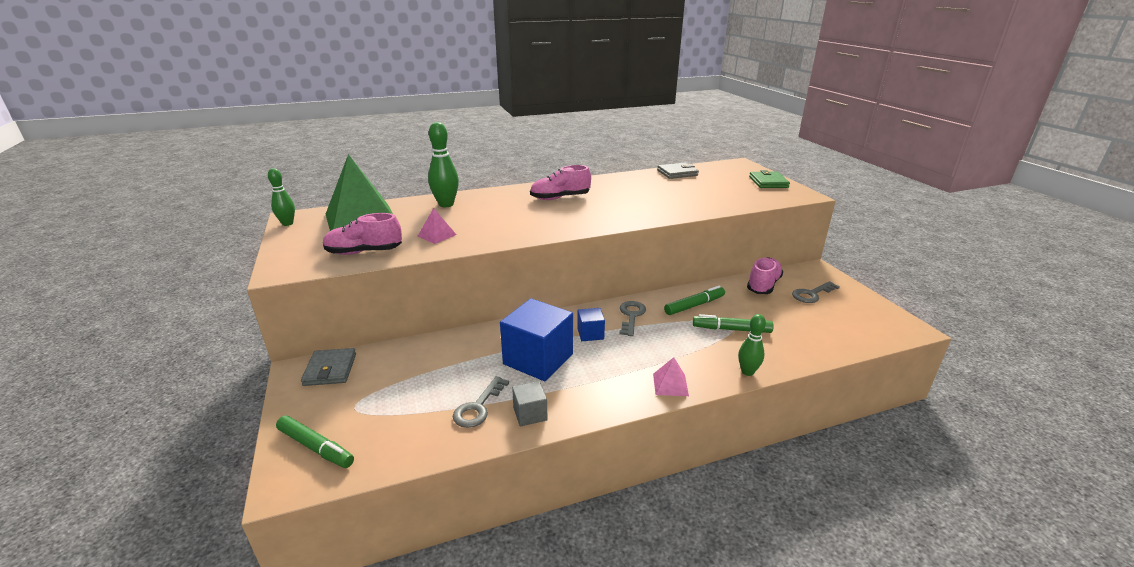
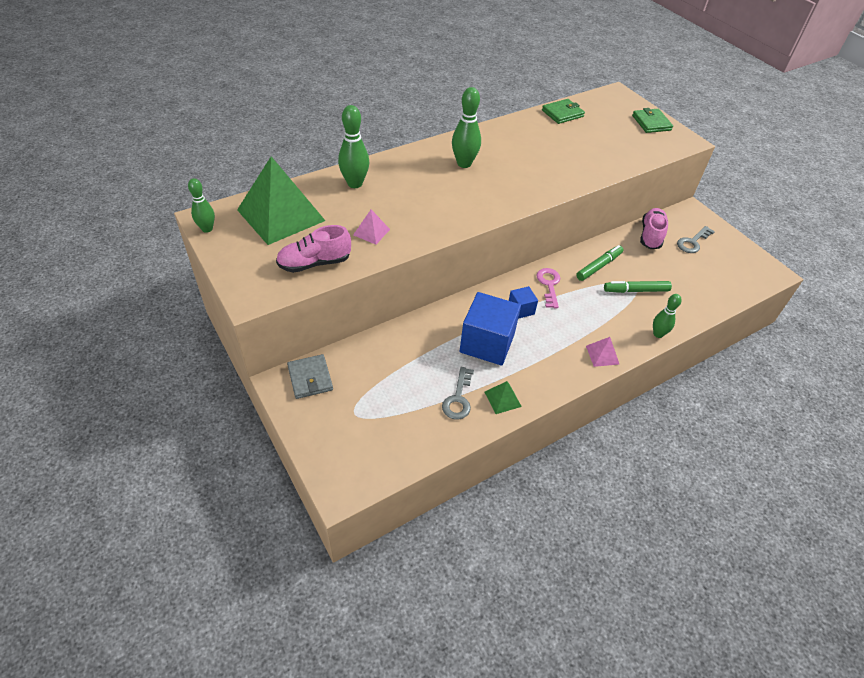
camera: 15 degrees left, 20 degrees up
(316, 447) = (345, 455): green marker -> none
(530, 414) = (502, 399): grey cube -> green pyramid
(560, 198) = (464, 164): pink shoe -> green bowling pin
(631, 316) = (549, 285): grey key -> pink key
(677, 173) = (562, 113): grey wallet -> green wallet

